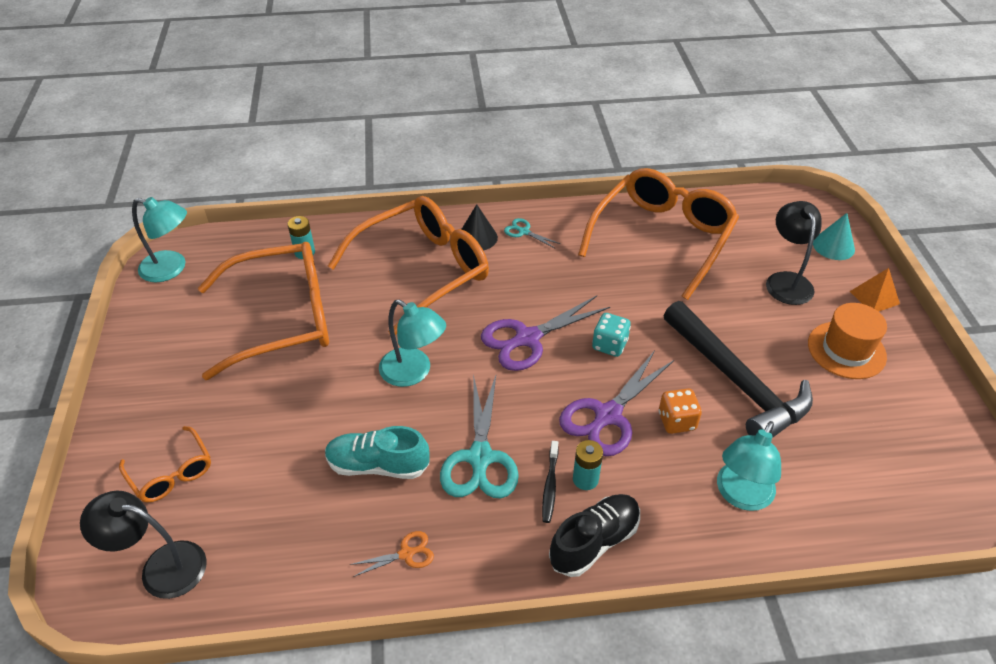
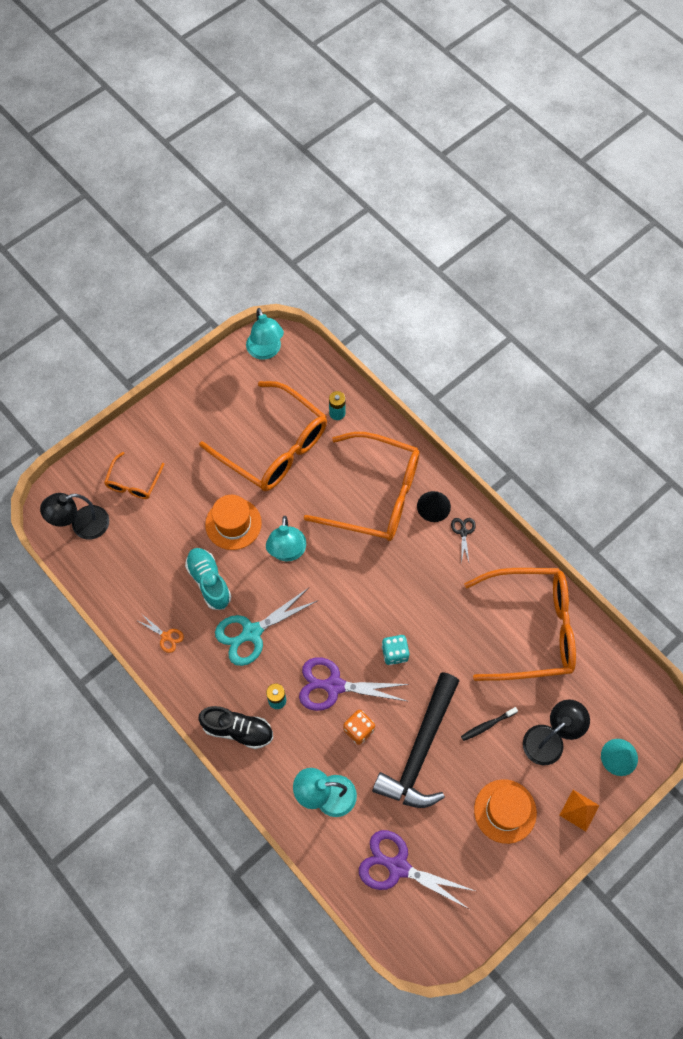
camera: 55 degrees right, 20 degrees up
(161, 567) = (82, 525): black lamp -> black lamp turned 90 degrees counterclockwise
(331, 402) = (233, 524): none -> orange hat
(523, 231) = (463, 532): turquoise scissors -> black scissors
(527, 339) = (363, 599): purple scissors -> purple scissors (397, 866)
(550, 486) = (259, 683): black toothbrush -> black toothbrush (487, 725)

